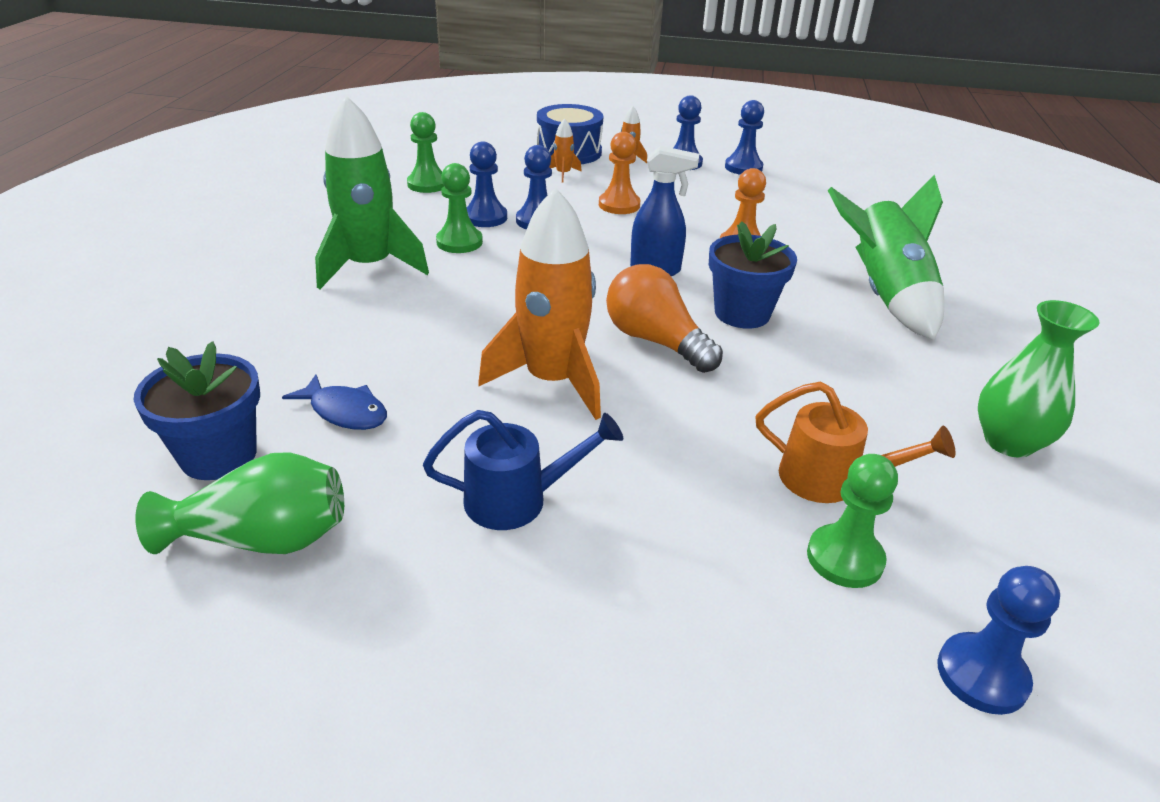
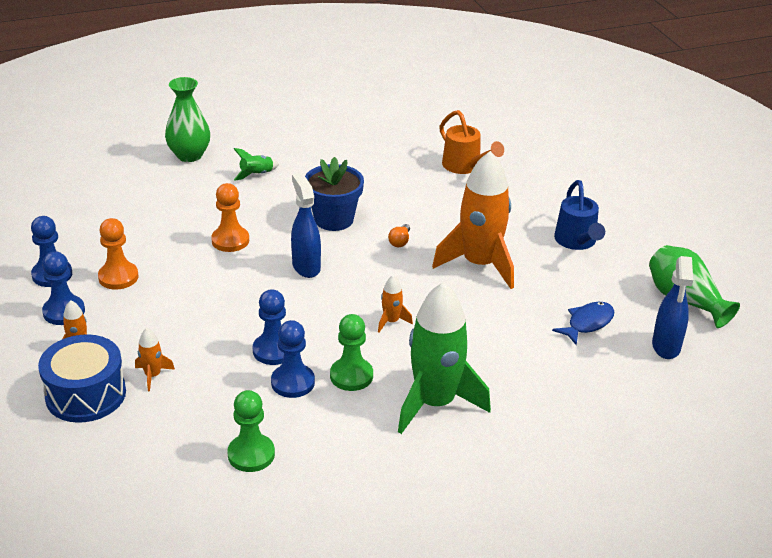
camera: 120 degrees left, 0 degrees up
(218, 455) = (666, 347): blue flower pot -> blue spray bottle
(345, 412) = (587, 323): blue fish -> blue fish turned 45 degrees clockwise
(511, 285) = (391, 321): none -> orange rocket
(518, 500) = (577, 242): blue watering can -> blue watering can turned 150 degrees counterclockwise
(619, 205) = (201, 318): orange pawn -> orange pawn (118, 277)
(656, 341) = (400, 241): orange light bulb -> orange light bulb, size x0.41
(830, 480) = (465, 166): orange watering can -> orange watering can turned 150 degrees clockwise
(844, 558) = (511, 156): green pawn -> none
(884, 295) = (256, 175): green rocket -> green rocket, size x0.42
(982, 675) = (536, 125): blue pawn -> none
(1008, 442) = (383, 127): green vase -> green vase (189, 155)

